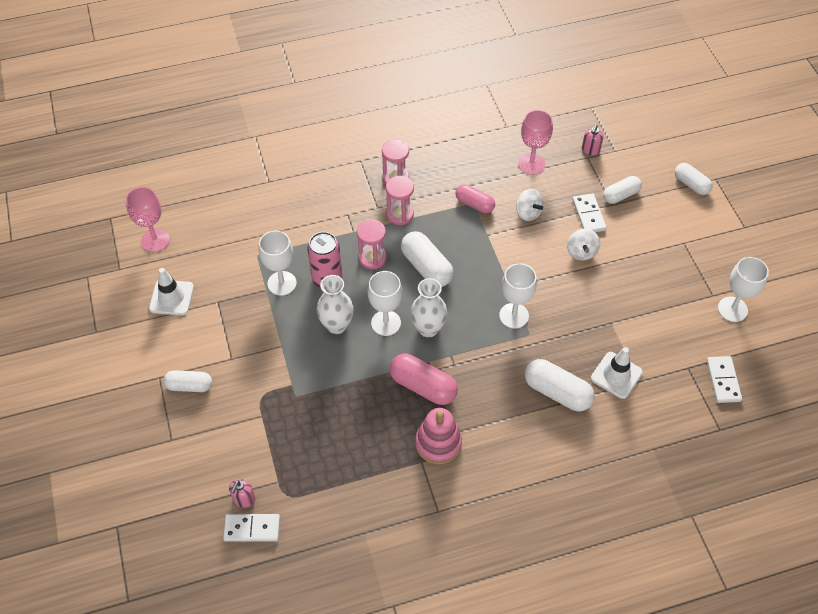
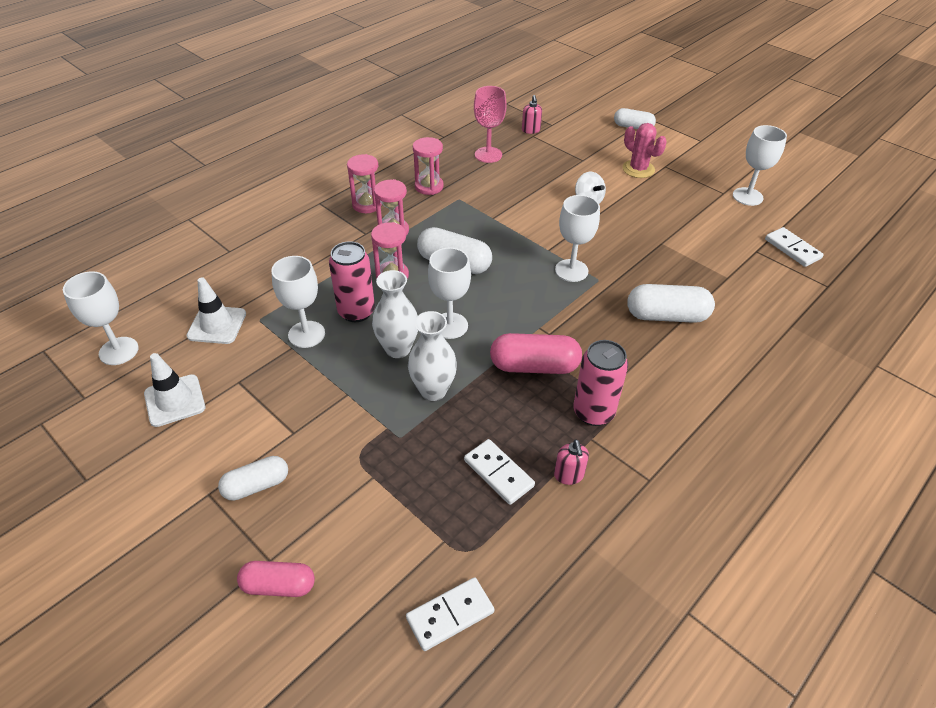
camera: 30 degrees left, 10 degrees down
(155, 240) = (119, 351): pink goblet -> white goblet
(244, 499) = (415, 584): pink soap dispenser -> pink soap dispenser (569, 475)
(428, 328) = (498, 313): white vase -> white vase (433, 390)
(438, 443) = (593, 412): pink stacking toy -> pink can
(457, 179) = (429, 186): none -> pink hourglass
(474, 204) = (461, 199): pink capsule -> pink capsule (279, 585)
(528, 213) = (515, 189): white spinning top -> none
(588, 215) = (570, 173): white domino -> white domino (498, 473)
(616, 375) = (704, 281): white traffic cone -> white traffic cone (217, 325)
(620, 195) = (584, 152): white capsule -> none
(655, 236) = (638, 169): none -> pink cactus

